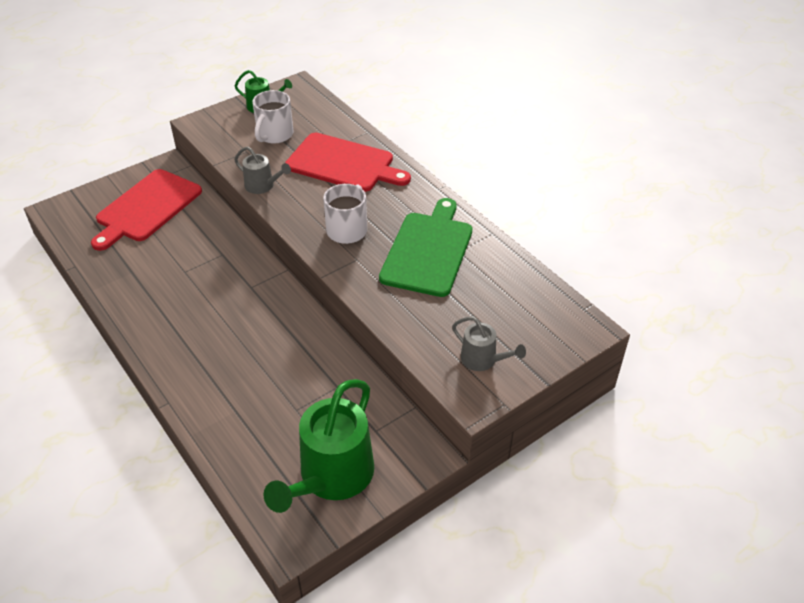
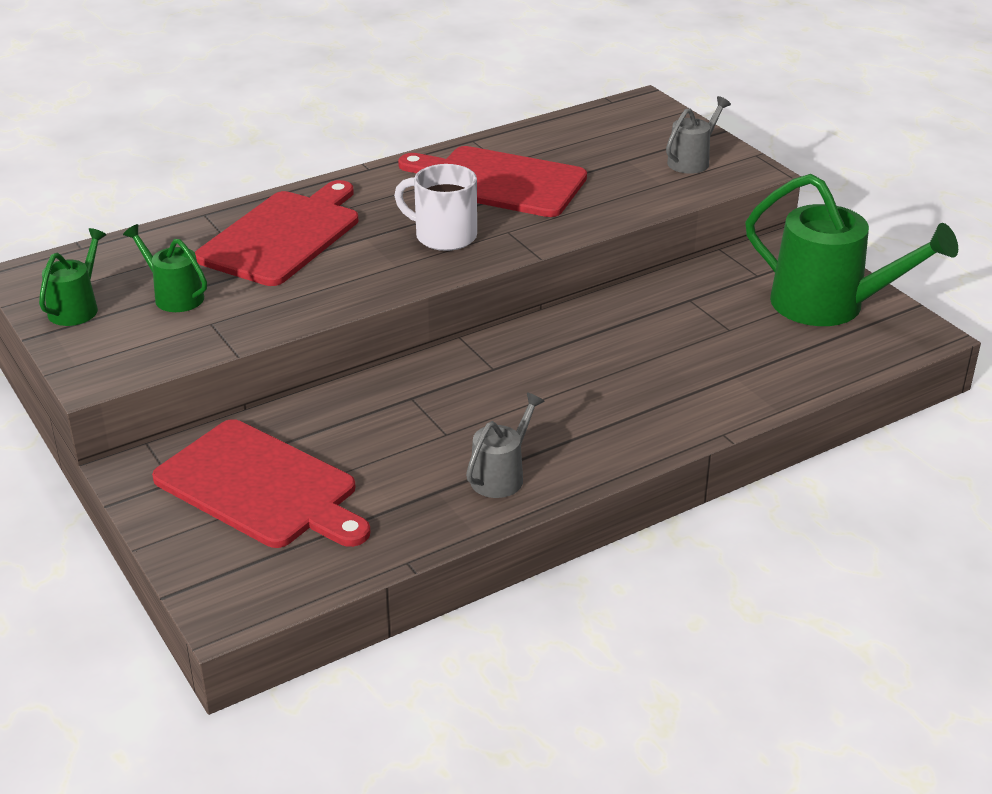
camera: 85 degrees left, 10 degrees down
(262, 186) = (316, 306): grey watering can -> grey watering can (501, 476)
(274, 135) = (174, 296): white mug -> green watering can
(428, 251) = (499, 182): green cutting board -> red cutting board

